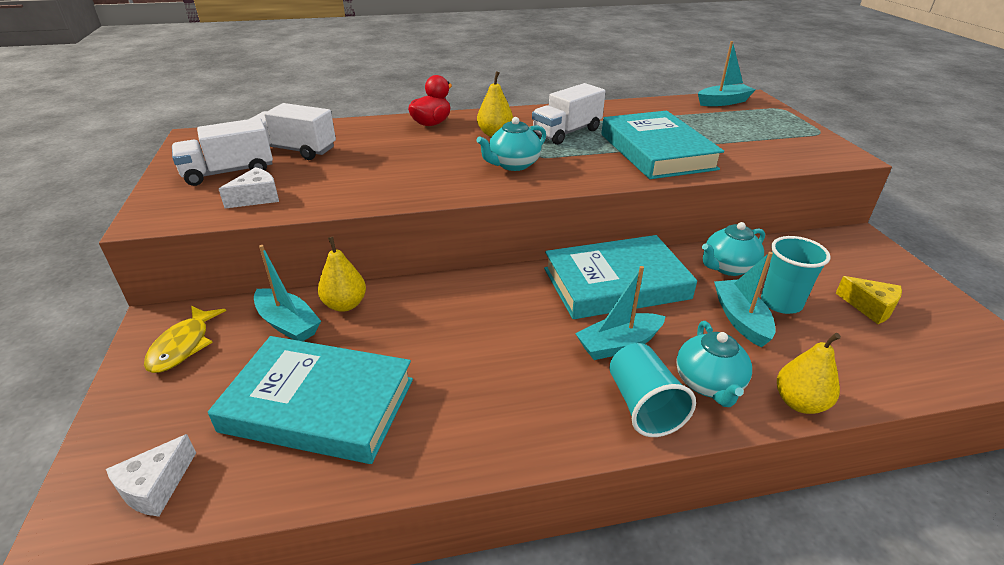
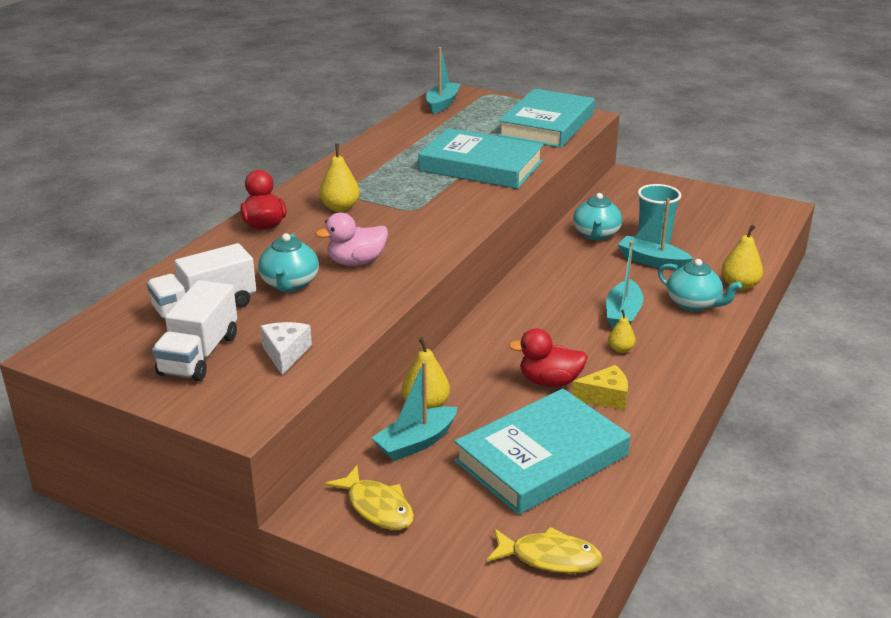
camera: 50 degrees left, 5 degrees down
(155, 487) = (549, 558): white cheese -> yellow fish
(288, 324) = (416, 442): turquoise boat -> turquoise boat turned 150 degrees clockwise
(423, 169) = (356, 262): none -> pink duck
(449, 352) = (549, 381): none -> red duck
(513, 165) = (412, 224): turquoise teapot -> turquoise teapot (289, 284)
(555, 371) = (620, 349): none -> yellow pear
(567, 132) = (390, 180): white truck -> none
(616, 284) = (558, 282): turquoise book -> turquoise book (547, 125)
(643, 406) = (686, 334): turquoise cup -> none
(870, 307) = (693, 217): yellow cheese -> yellow cheese (605, 397)

